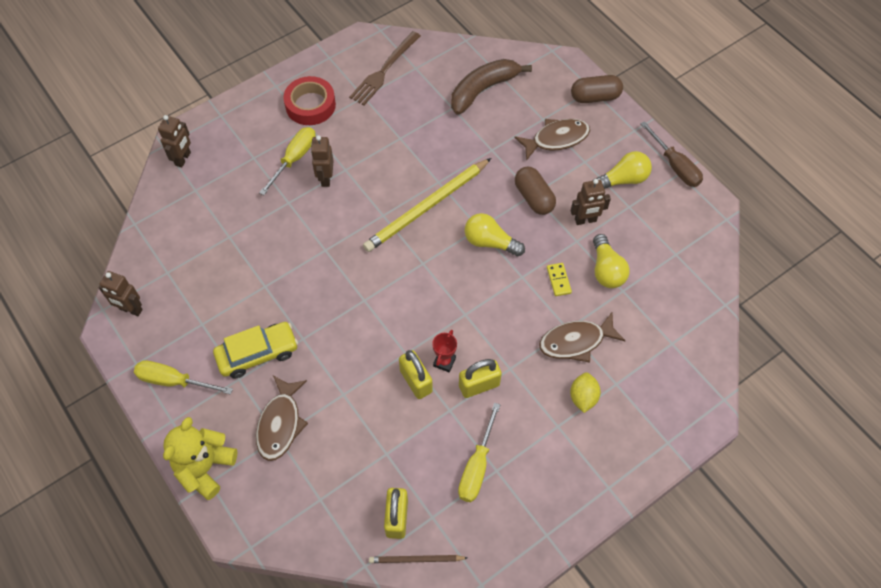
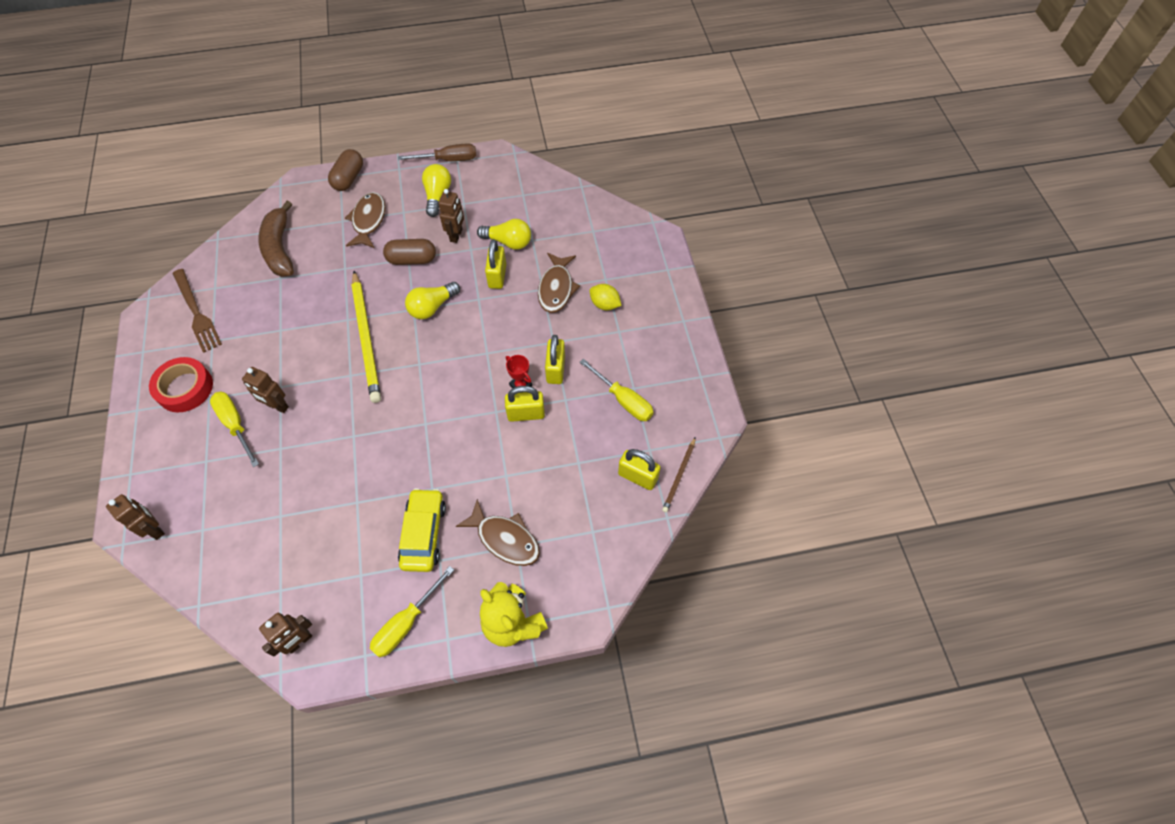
camera: 65 degrees left, 0 degrees up
(558, 280) = (497, 276): yellow domino -> yellow padlock

